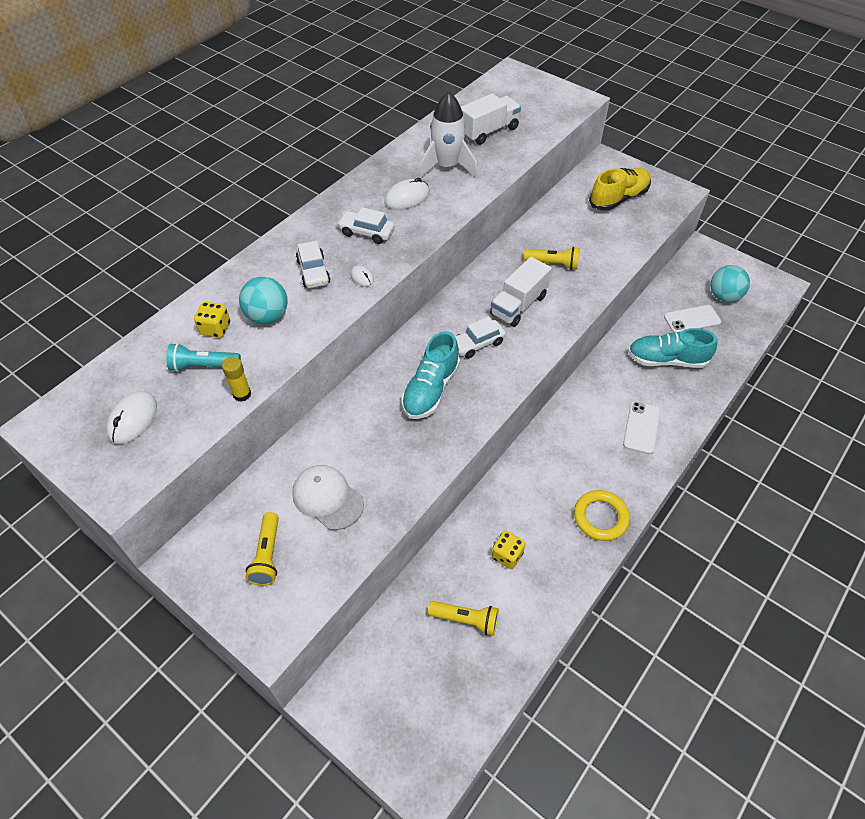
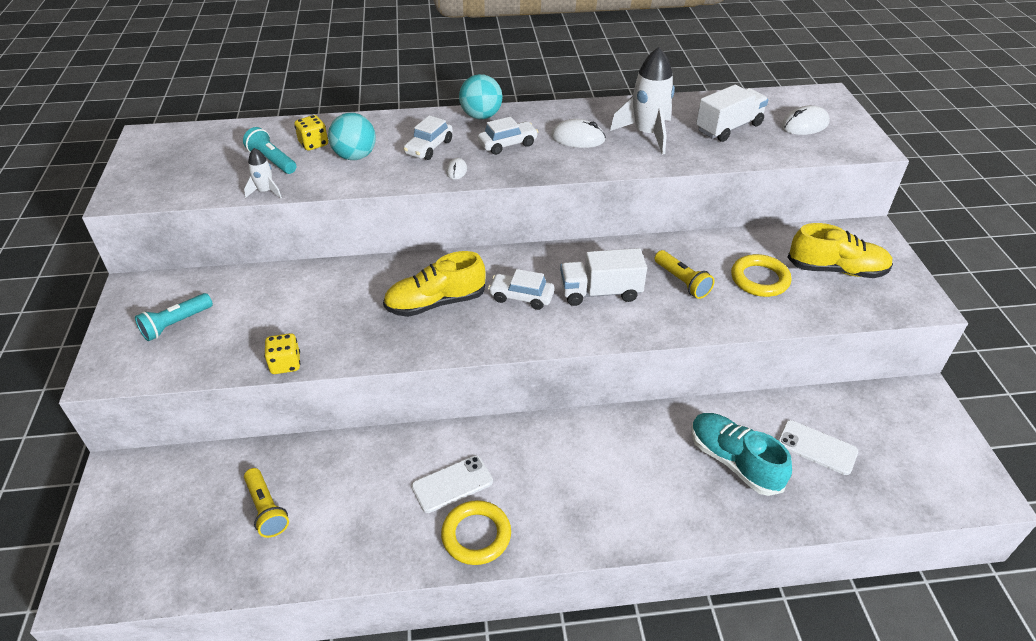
camera: 45 degrees right, 10 degrees down
(132, 419) = (189, 164): white mouse -> white mouse (804, 125)
(242, 394) = (265, 191): yellow glue stick -> white rocket
(267, 555) = (176, 324): yellow flashlight -> turquoise flashlight
(327, 498) = (260, 319): white cap -> none
(366, 232) = (507, 144): white car -> white car turned 90 degrees clockwise
(430, 389) = (435, 303): turquoise shoe -> yellow shoe
(488, 131) = (728, 128): white truck -> white truck turned 45 degrees counterclockwise
(507, 555) = (361, 493): yellow dice -> yellow dice (285, 364)
(589, 232) = (759, 279): none -> yellow ring
(641, 428) = (622, 497): white phone -> white phone (452, 484)
(724, 296) = (889, 453): turquoise ball -> turquoise ball (481, 116)

